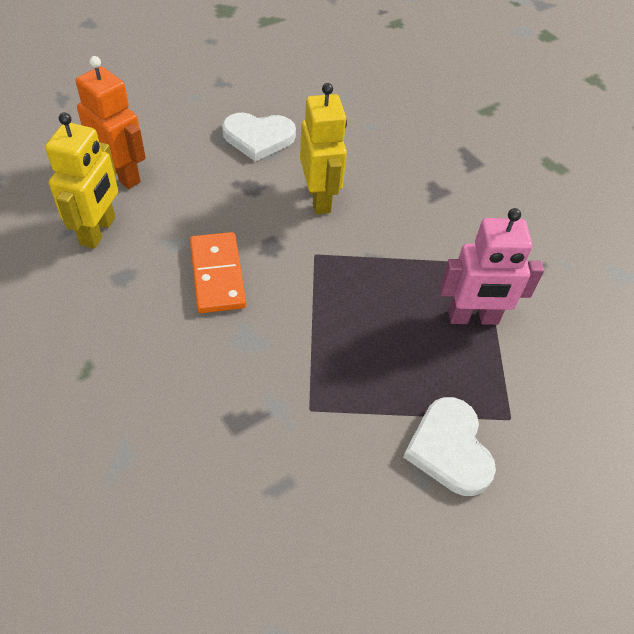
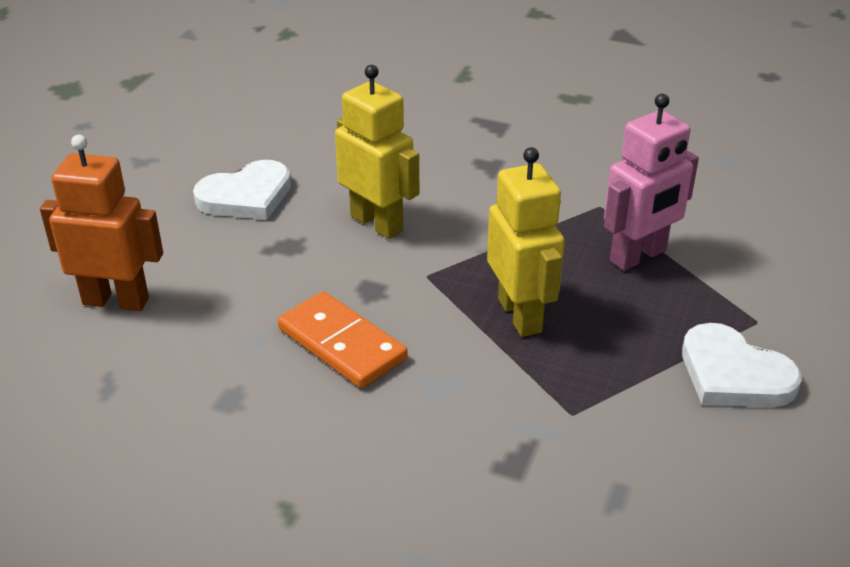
camera: 30 degrees left, 15 degrees down
(98, 231) = (149, 369): yellow robot -> yellow robot (520, 315)

